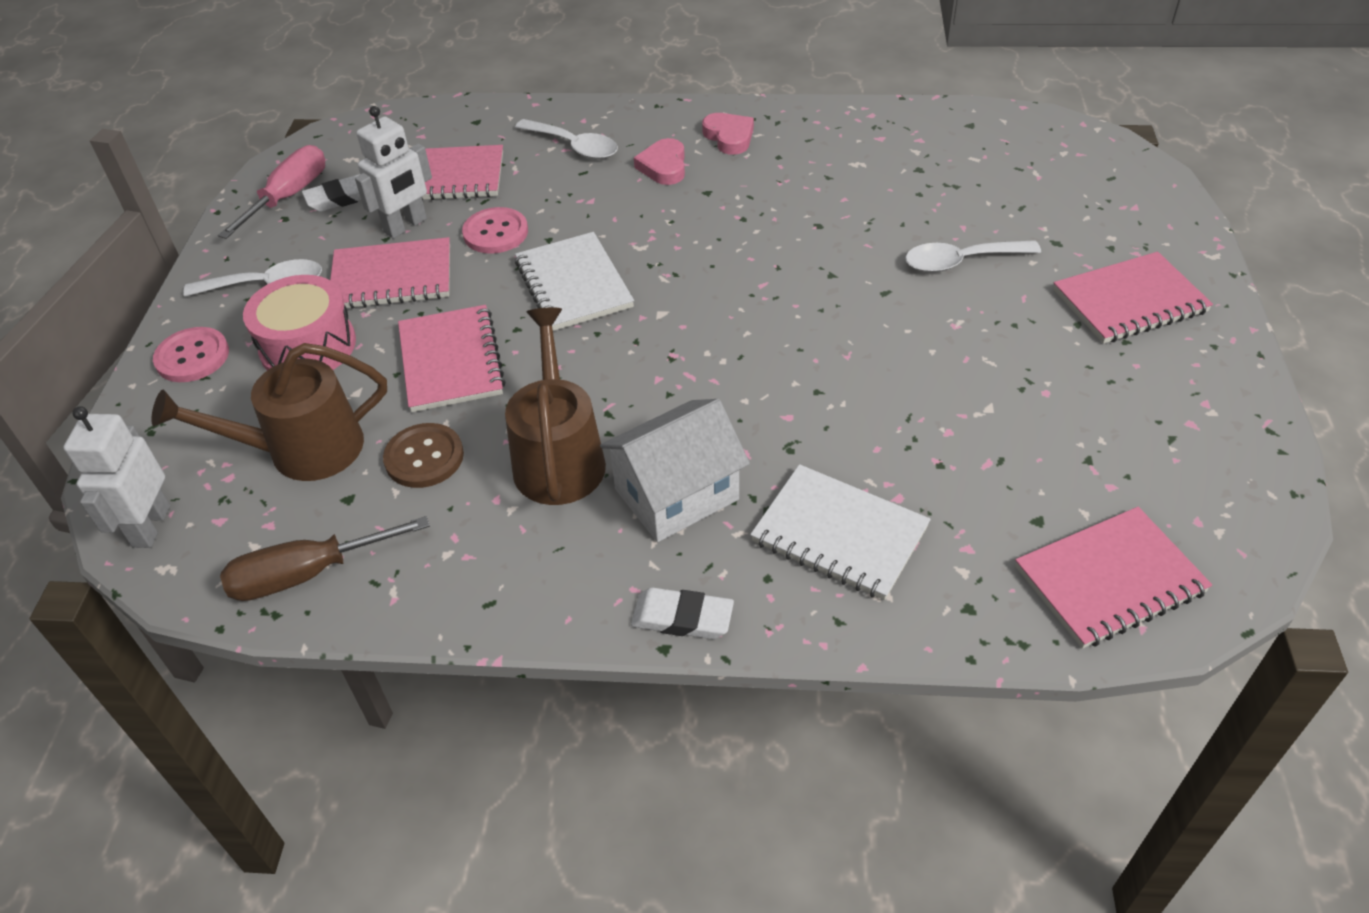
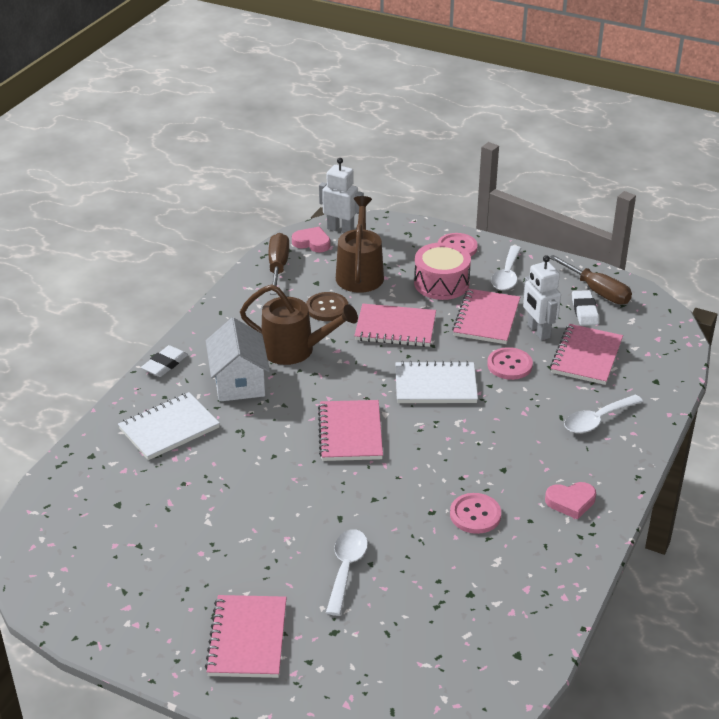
camera: 110 degrees right, 10 degrees down
(289, 196) = (597, 291): pink screwdriver -> brown screwdriver
(663, 166) = (547, 457): pink heart -> pink heart (312, 243)
(798, 193) = (475, 515): none -> pink button
(1109, 580) = (62, 513): pink notebook -> pink notebook (350, 433)

